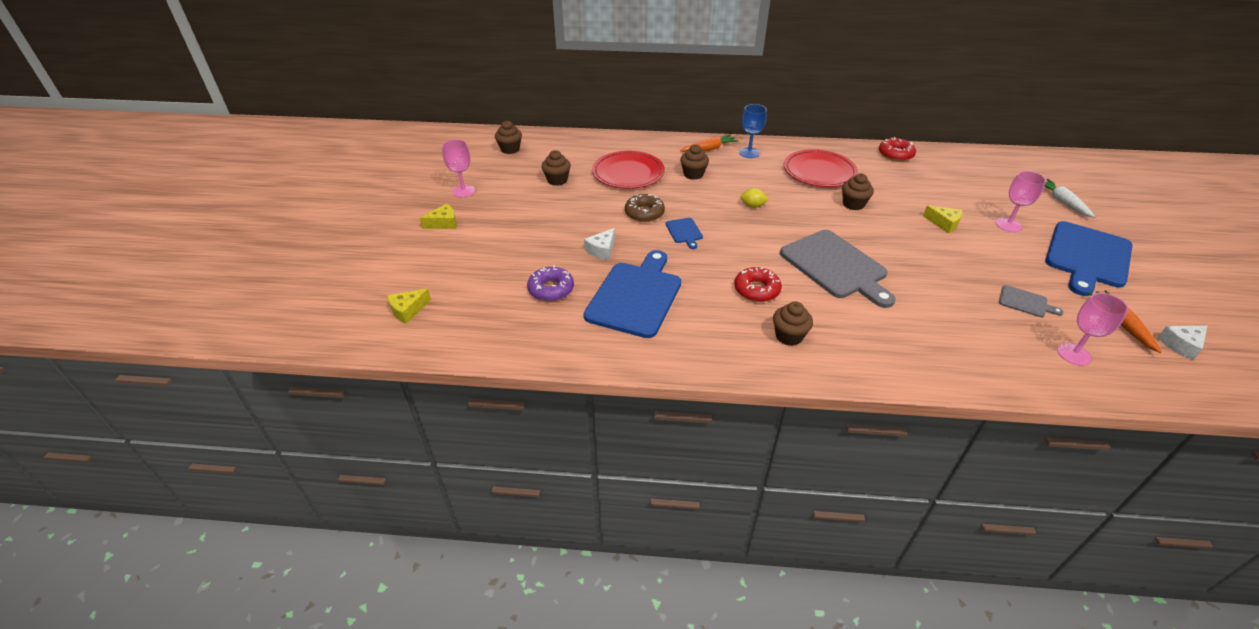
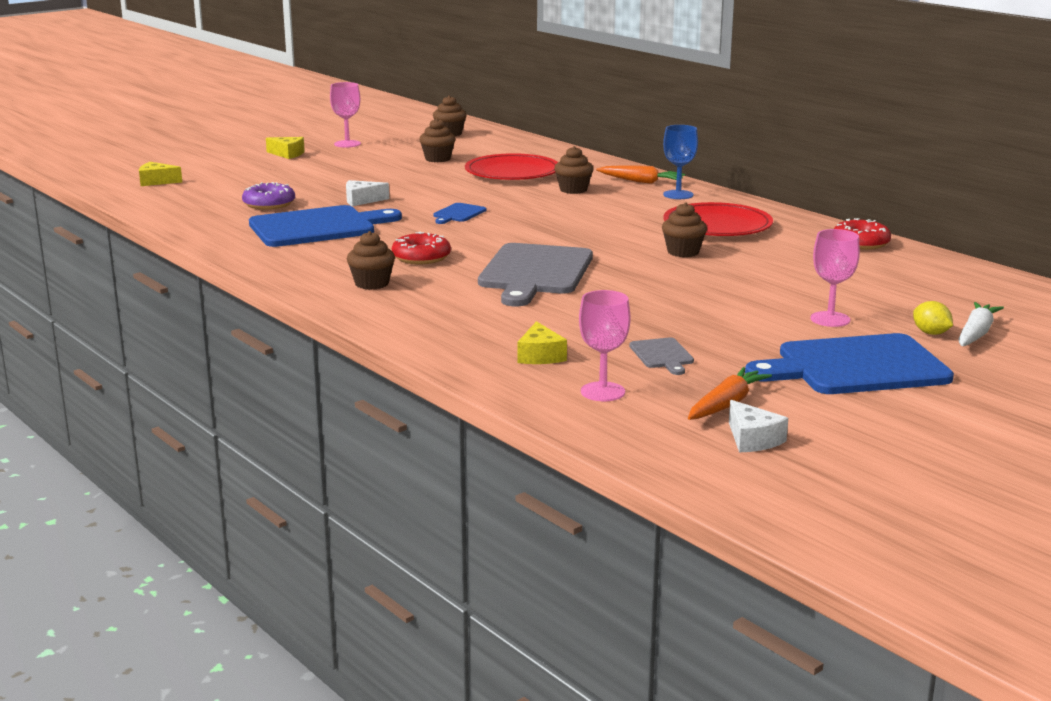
camera: 45 degrees right, 20 degrees down
(644, 213) = (456, 195): brown donut -> none
(752, 206) = (570, 221): yellow lemon -> yellow lemon (931, 333)
(944, 223) = (748, 293): yellow cheese -> yellow cheese (540, 355)
(1181, 345) = (752, 439): white cheese -> white cheese turned 135 degrees counterclockwise

